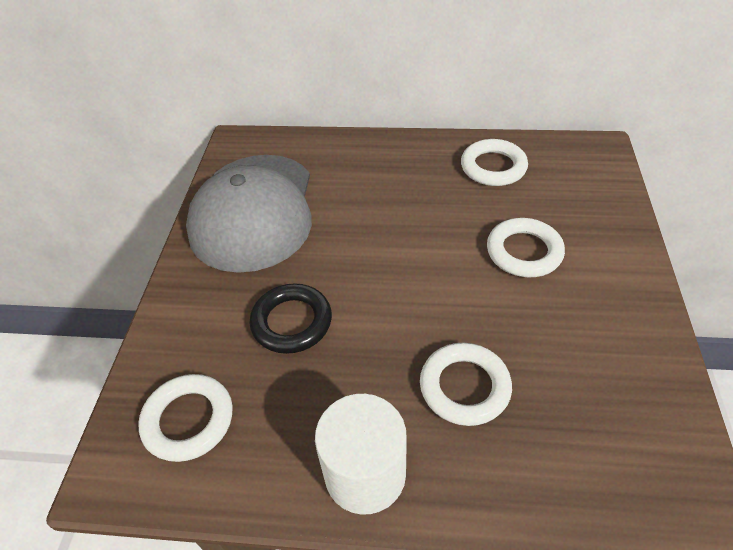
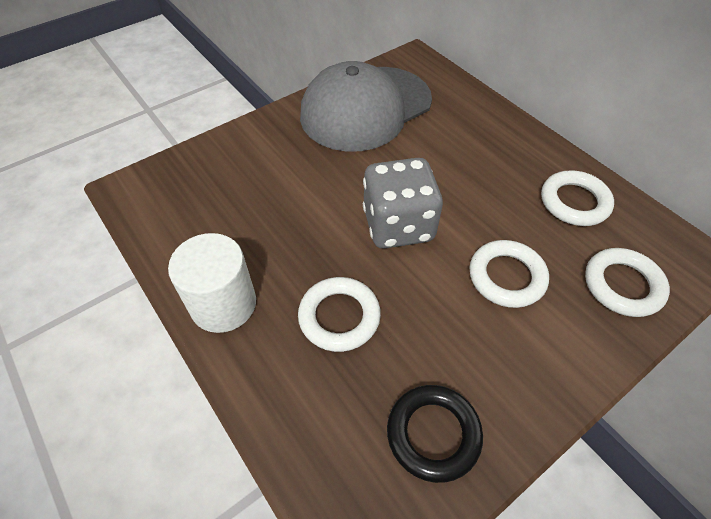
camera: 45 degrees right, 5 degrees up
(188, 420) = (186, 194): white ring -> white ring (622, 285)
(292, 322) = (299, 189): black ring -> black ring (433, 434)
(409, 280) = (398, 225): none -> grey dice

